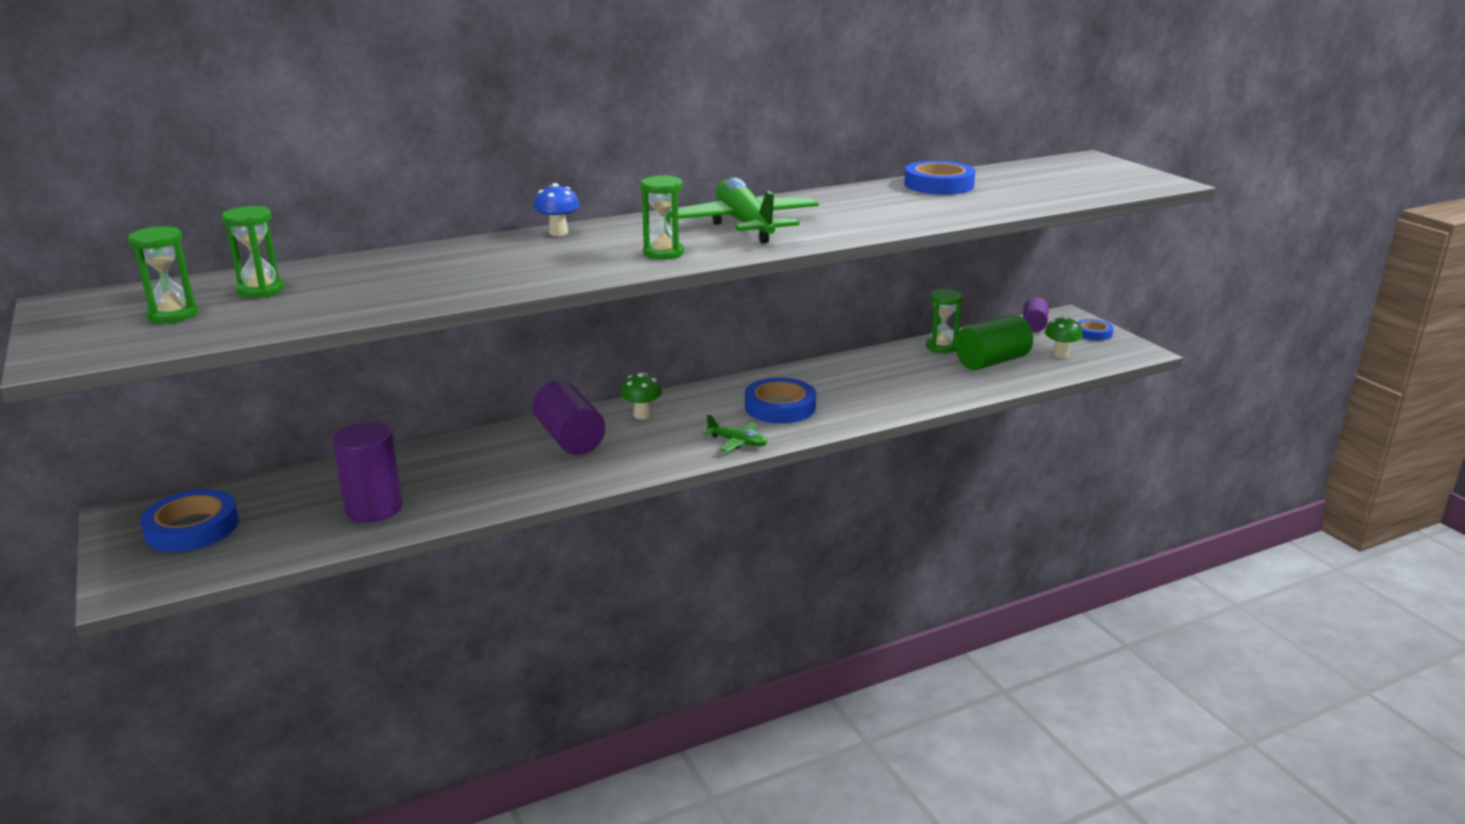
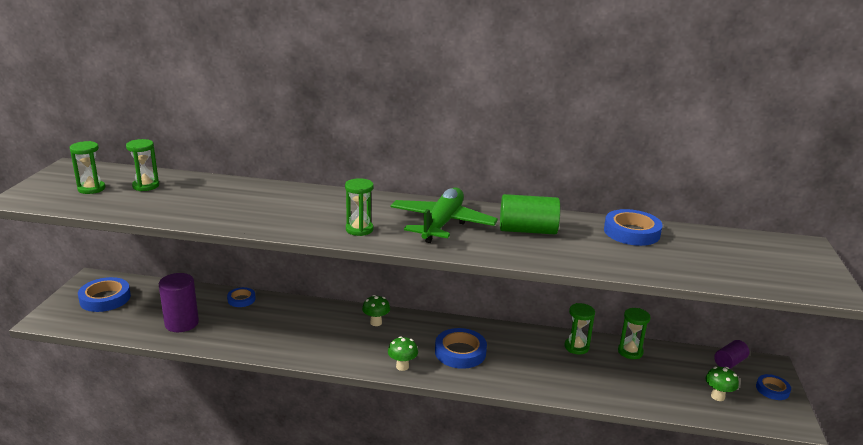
camera: 35 degrees right, 0 degrees up
(421, 454) = (241, 299): none -> blue tape
(558, 233) = (333, 194): blue mushroom -> none
(570, 438) = (320, 322): purple cylinder -> none
(737, 442) = (402, 366): green plane -> green mushroom
(888, 361) = (576, 347): none -> green hourglass
(991, 361) = (653, 379): green cylinder -> green cylinder (527, 230)

